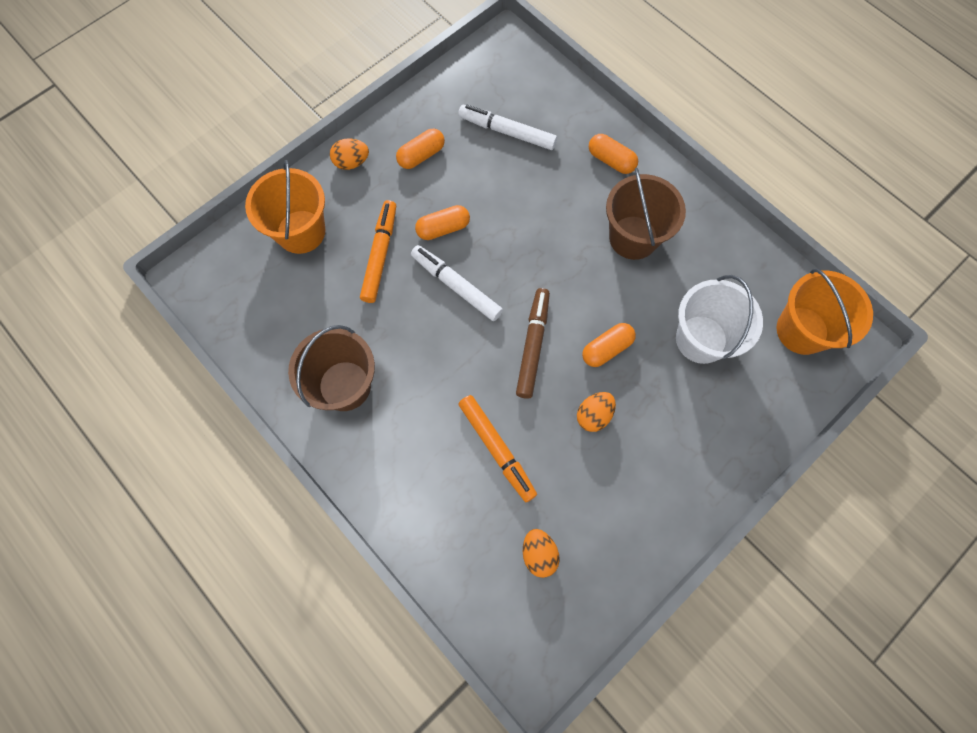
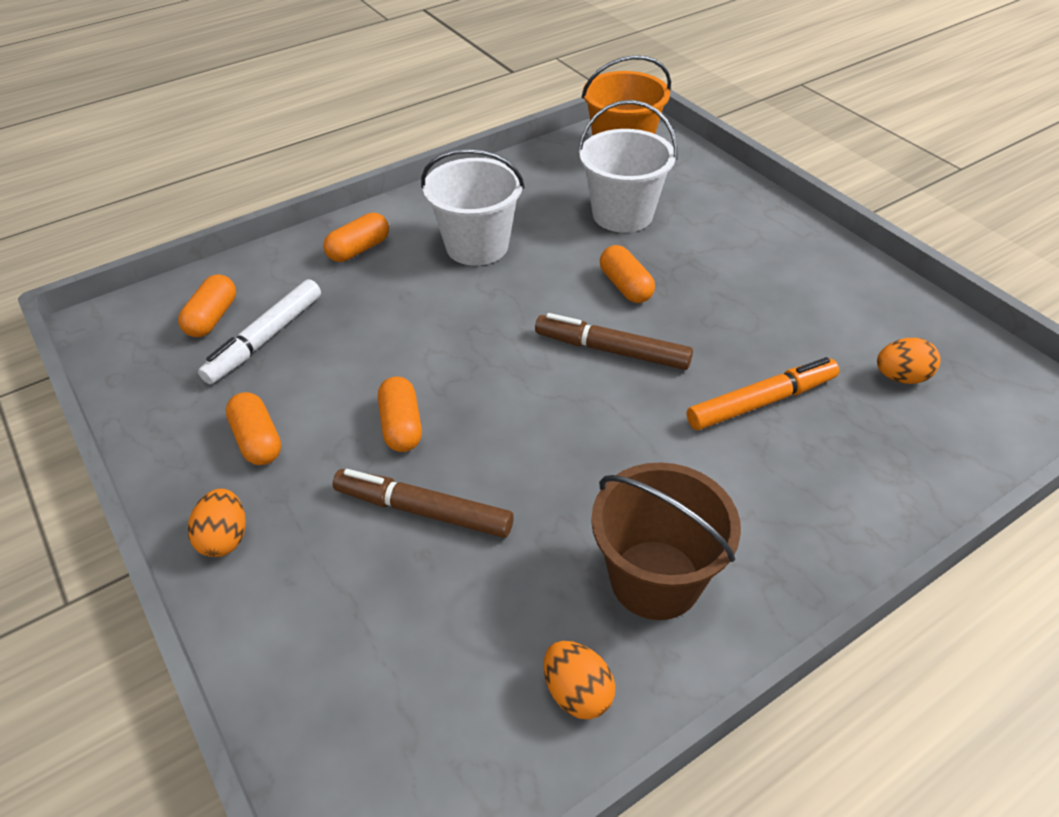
camera: 80 degrees left, 25 degrees down
(301, 232) = (338, 630): orange bucket -> none
(380, 255) = (423, 511): orange marker -> brown marker
(456, 286) = (504, 420): white marker -> none
(521, 96) = (212, 318): none -> orange capsule
(593, 415) = (714, 308): orange egg -> orange egg (577, 692)
(633, 237) = (477, 246): brown bucket -> white bucket

